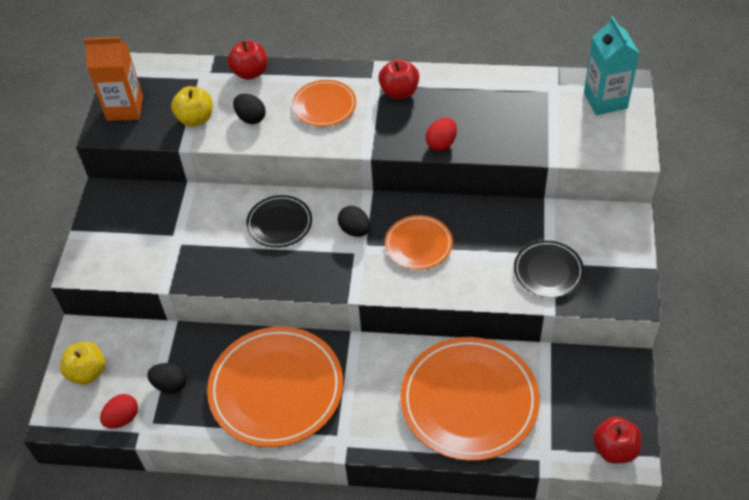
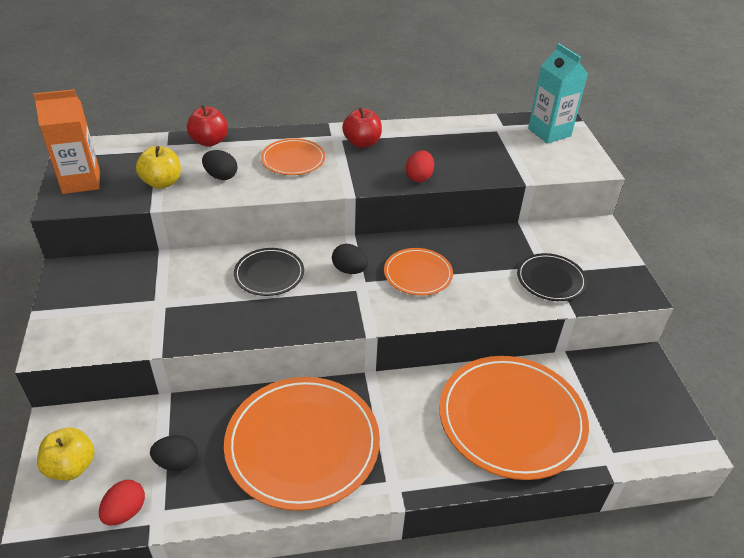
camera: 20 degrees left, 10 degrees down
(615, 449) = (672, 439): red apple -> none

